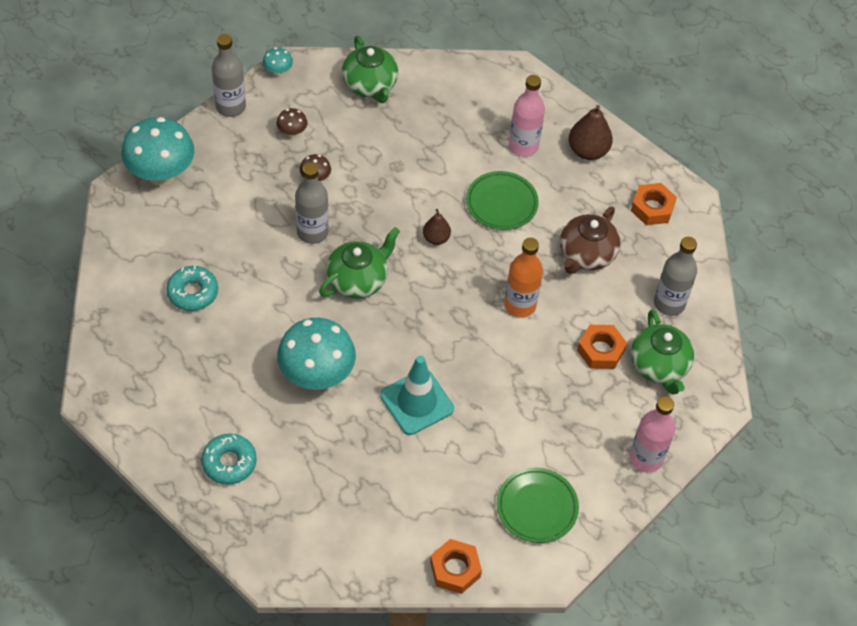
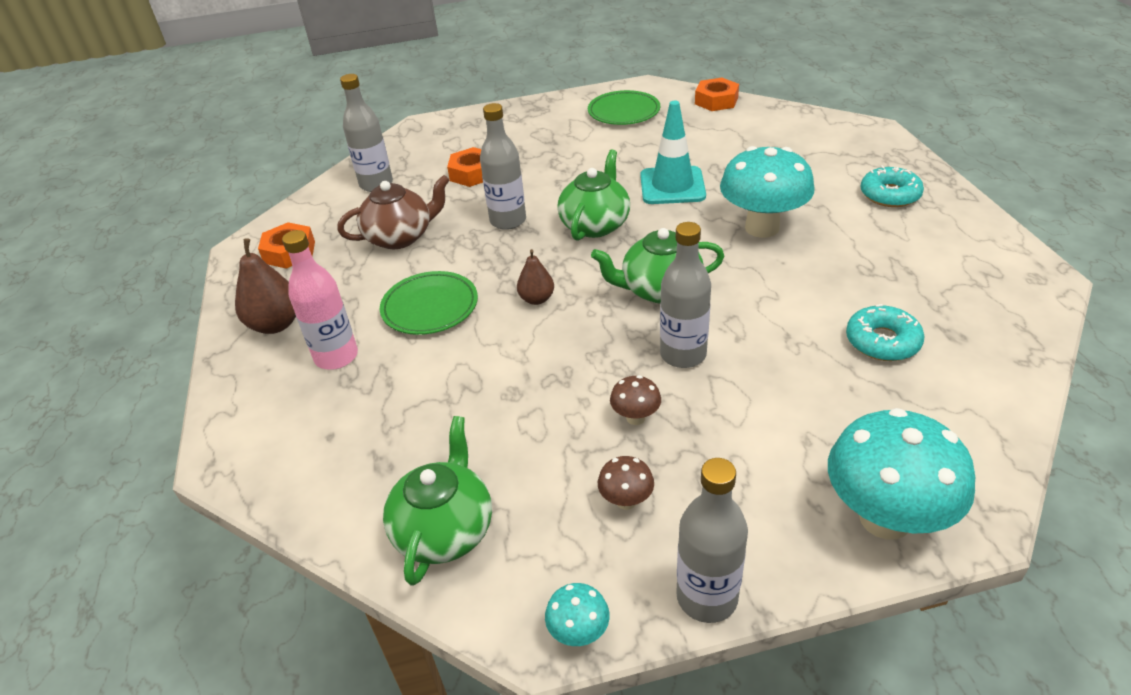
camera: 140 degrees left, 15 degrees down
(520, 305) = (508, 221): orange bottle -> grey bottle
(646, 458) = (513, 114): pink bottle -> none
(659, 366) = (438, 153): green teapot -> green teapot (595, 225)

